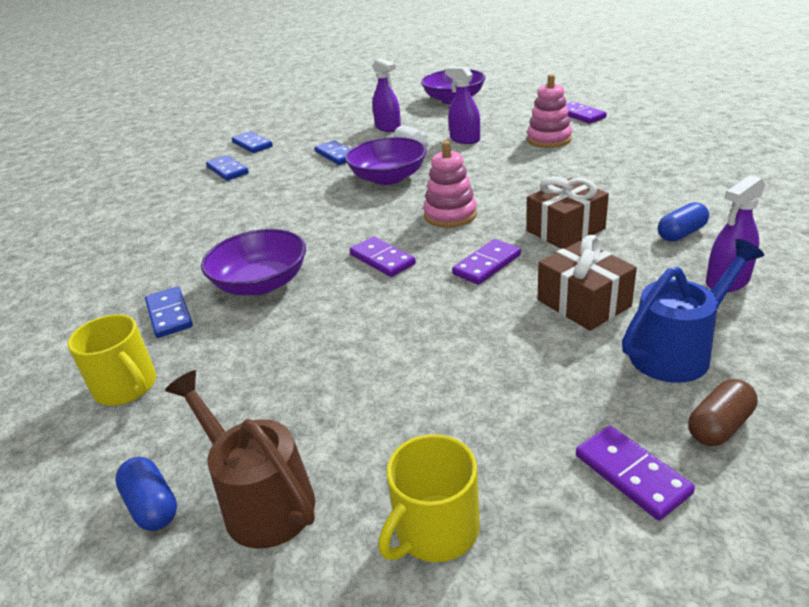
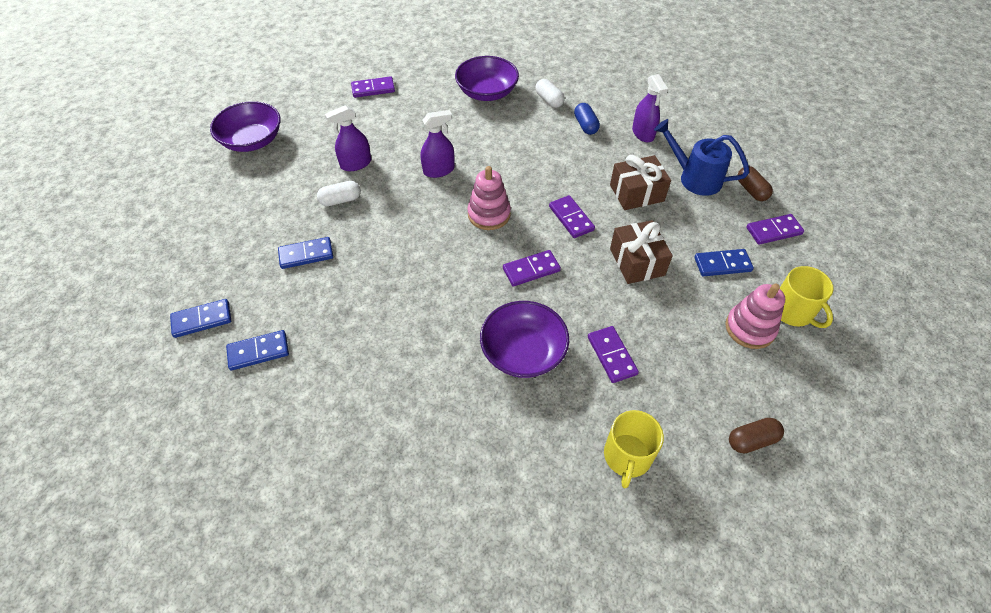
camera: 75 degrees left, 20 degrees up
(127, 387) = (627, 456): yellow mug -> yellow mug turned 135 degrees clockwise
(152, 505) = (752, 440): blue capsule -> brown capsule
(169, 315) = (538, 423): blue domino -> blue domino (722, 264)
(260, 499) = (758, 382): brown watering can -> none
(273, 344) = (611, 355): none -> purple domino
(388, 127) = (274, 203): purple spray bottle -> purple spray bottle (439, 170)
(388, 178) = (391, 231): purple bowl -> purple bowl (487, 92)
(549, 139) = (403, 121): pink stacking toy -> pink stacking toy (750, 328)
(565, 230) = (550, 168): brown gift -> brown gift (637, 262)
(678, 351) = (694, 178): blue watering can -> blue watering can turned 45 degrees counterclockwise
(698, 198) = (549, 100): none -> white capsule

